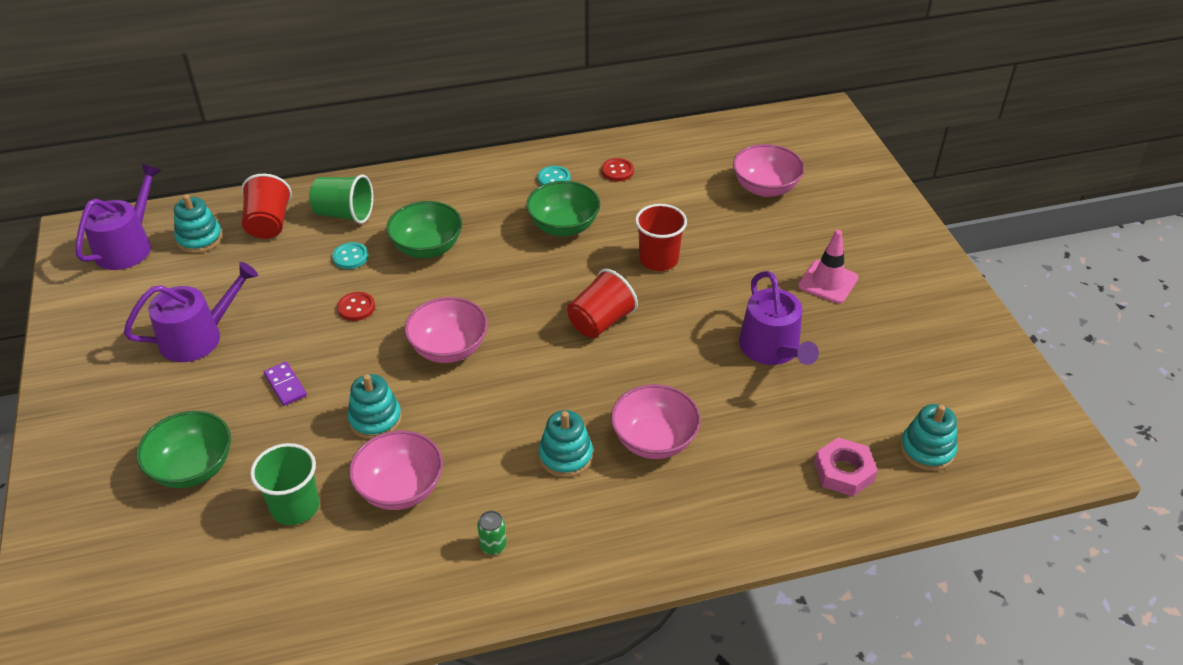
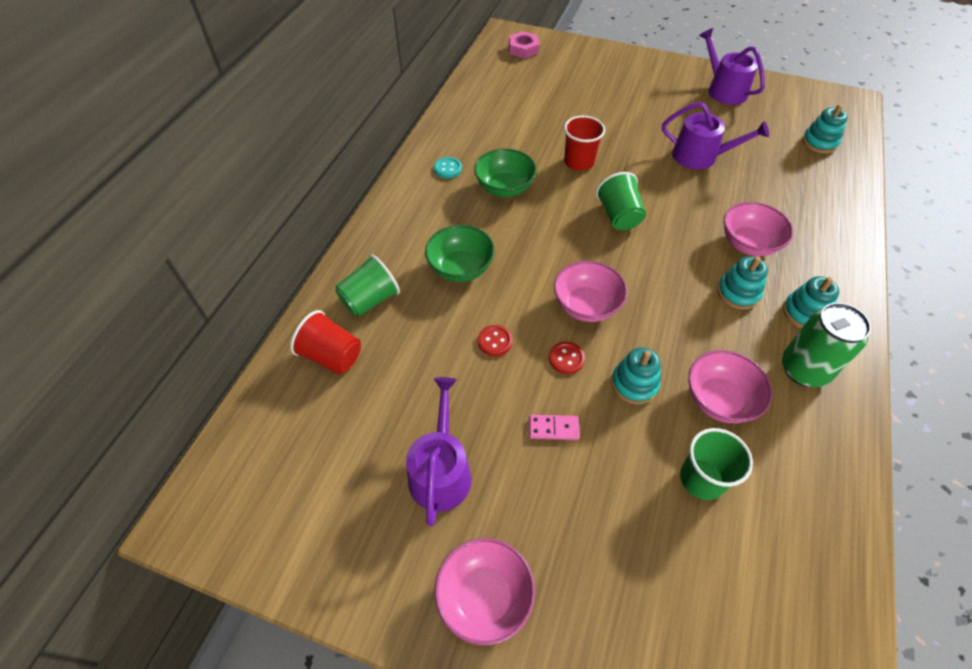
camera: 55 degrees left, 10 degrees up
(128, 246) = (253, 482): purple watering can -> purple watering can (723, 90)
(193, 468) = (612, 541): green bowl -> none
(199, 239) = (301, 416): turquoise stacking toy -> turquoise stacking toy (804, 313)
(285, 385) = (553, 428): purple domino -> pink domino
(350, 257) = (429, 319): turquoise button -> none
(493, 546) = (803, 370): green can -> green can, size x2.34
(600, 322) = (618, 216): red cup -> green cup
(617, 171) = (470, 137): red button -> red button (566, 358)
(765, 188) = (551, 88): pink bowl -> pink bowl (484, 597)
(828, 282) = (658, 108): pink traffic cone -> none
(844, 471) = (819, 180): pink nut -> pink nut (523, 49)

